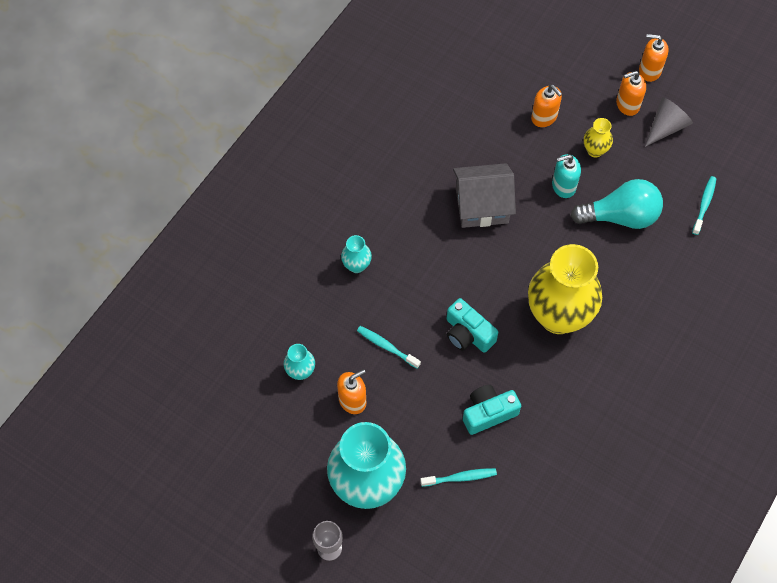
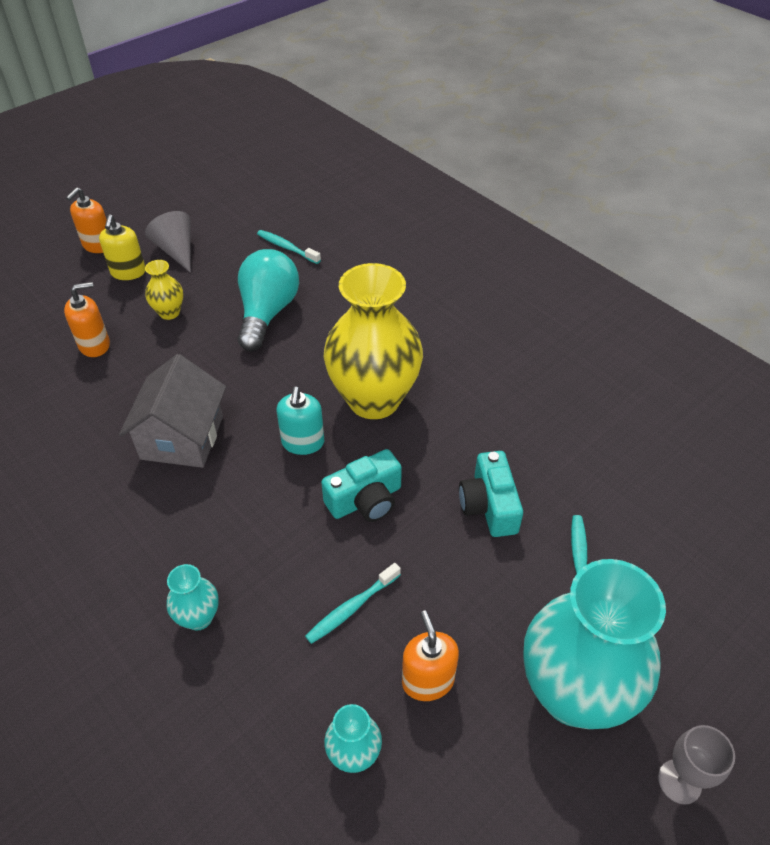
camera: 75 degrees left, 15 degrees down
(563, 186) = (200, 351): turquoise soap dispenser -> turquoise soap dispenser (303, 442)
(627, 104) = (128, 272): orange soap dispenser -> yellow soap dispenser

